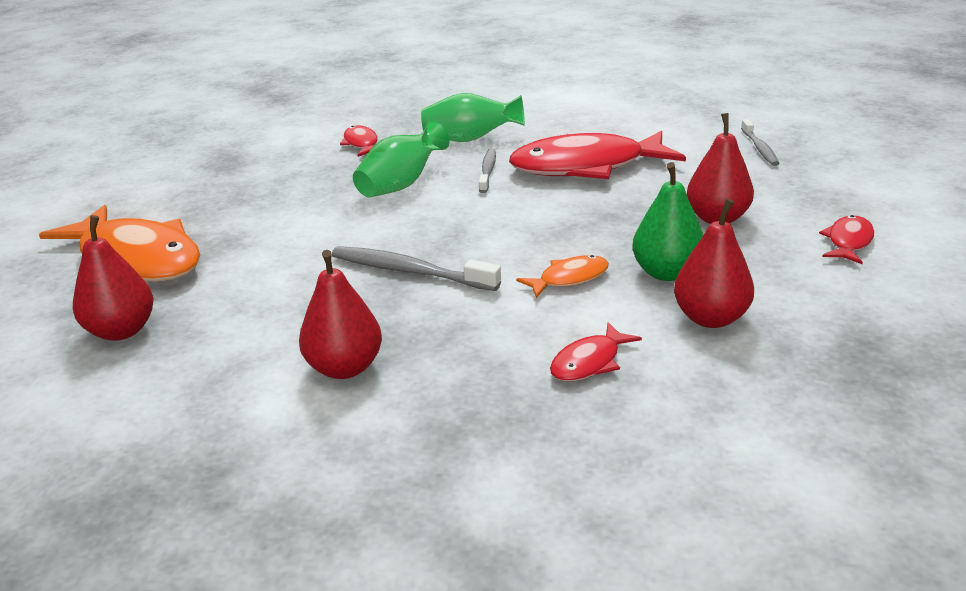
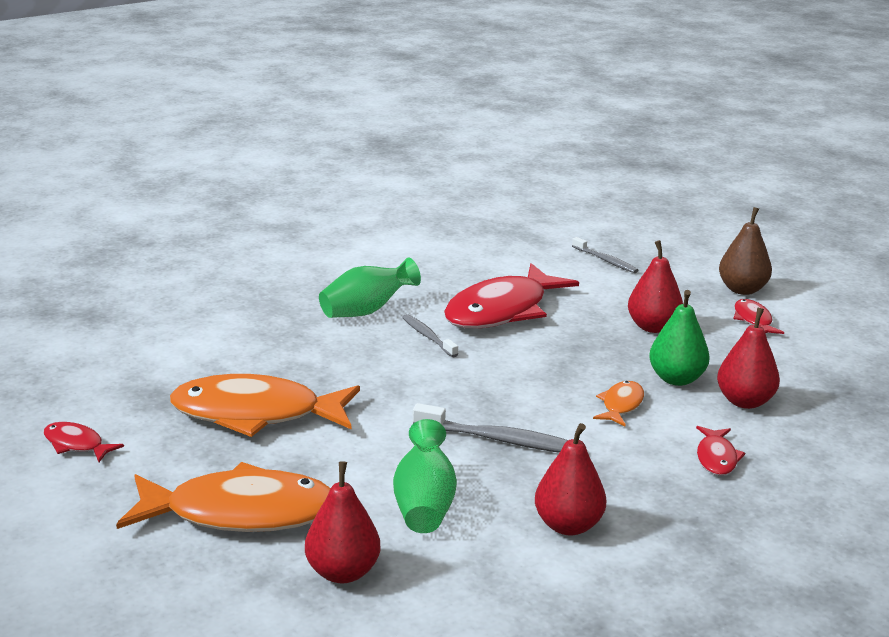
camera: 40 degrees left, 5 degrees down
(266, 192) = (256, 414): none -> orange fish
(361, 144) = (269, 342): red fish -> red fish (76, 444)
(401, 185) = (373, 370): green vase -> green vase (424, 504)
(410, 271) = (500, 440): grey toothbrush -> grey toothbrush turned 150 degrees counterclockwise
(881, 209) = (742, 289): none -> brown pear

